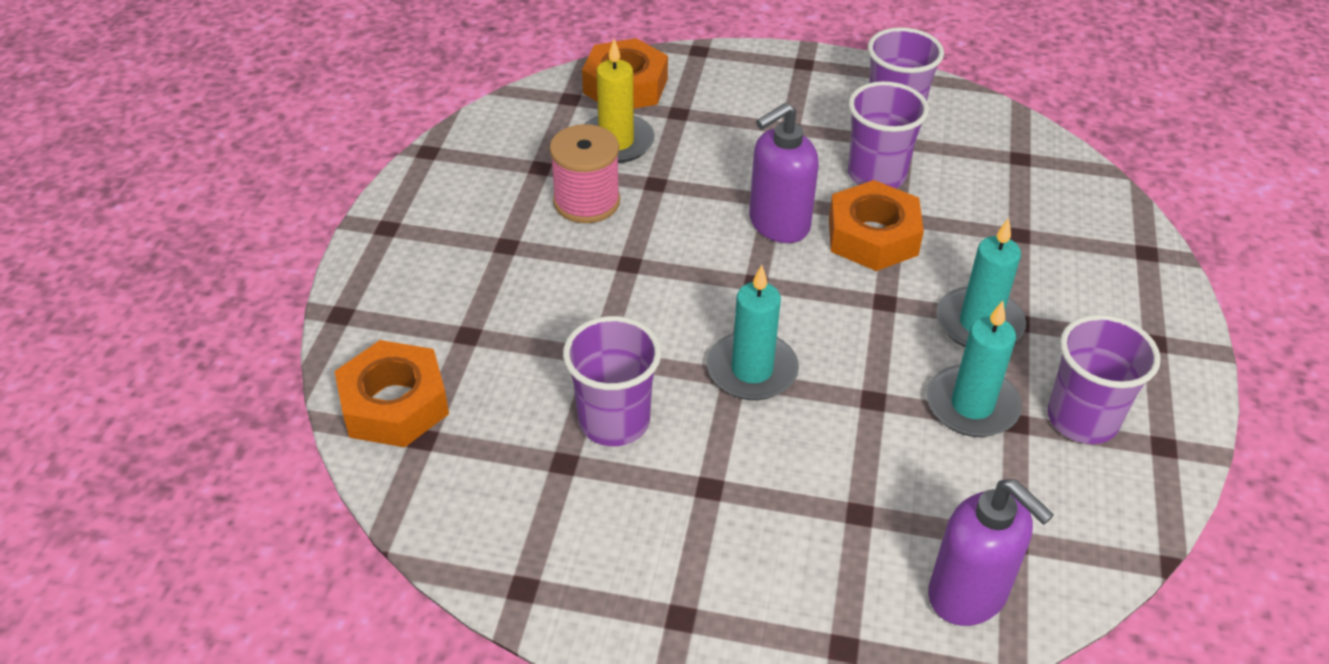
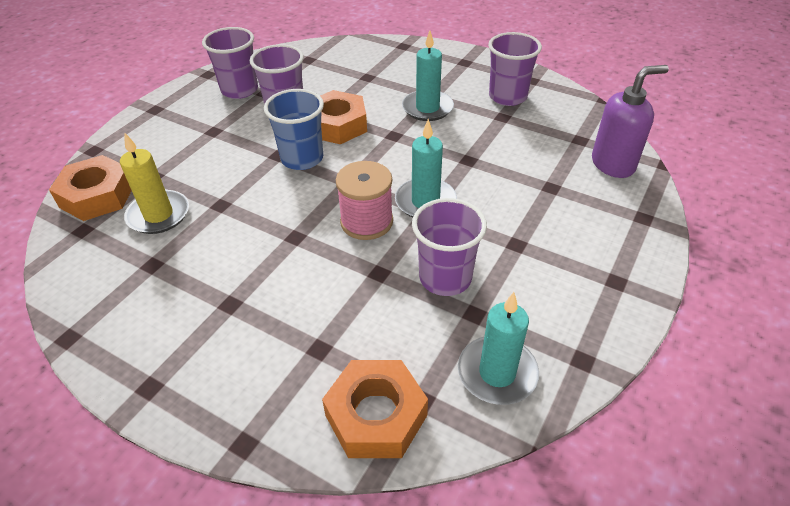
camera: 70 degrees left, 0 degrees up
(586, 202) = (213, 245): pink spool -> pink spool (366, 222)
(778, 224) = (302, 158): purple soap dispenser -> blue cup
(972, 405) = (486, 127): turquoise candle -> turquoise candle (497, 373)

